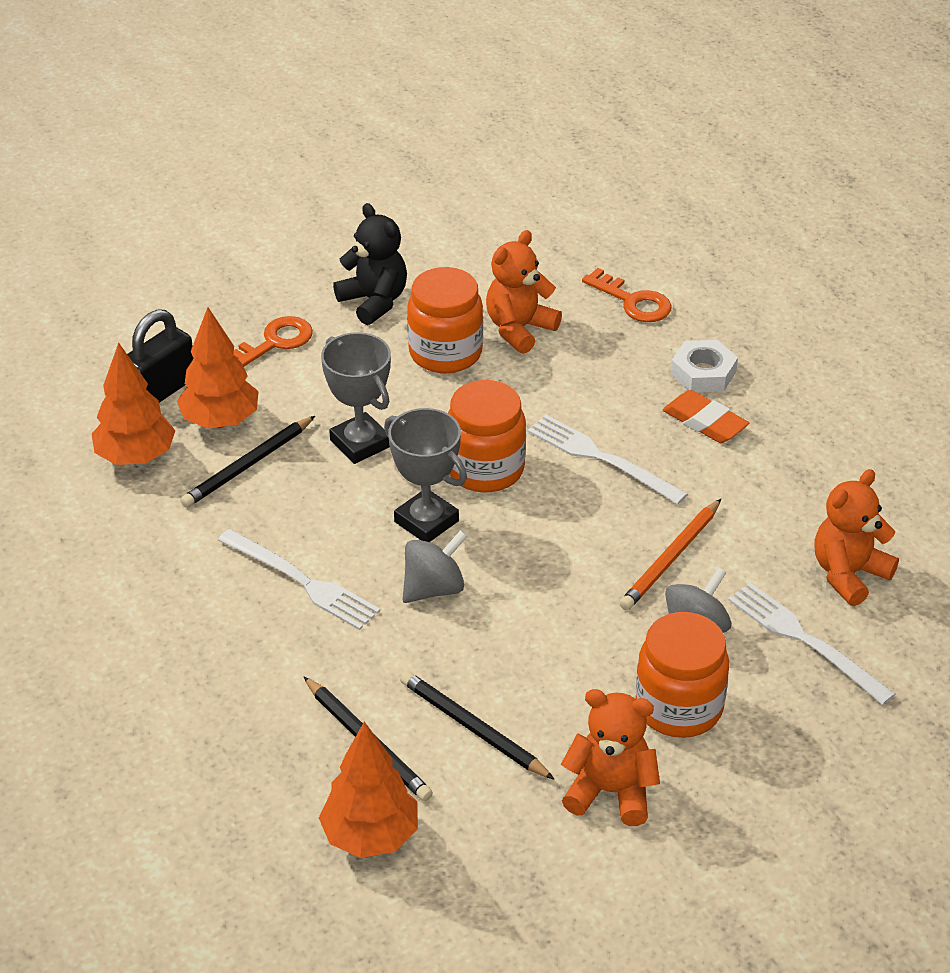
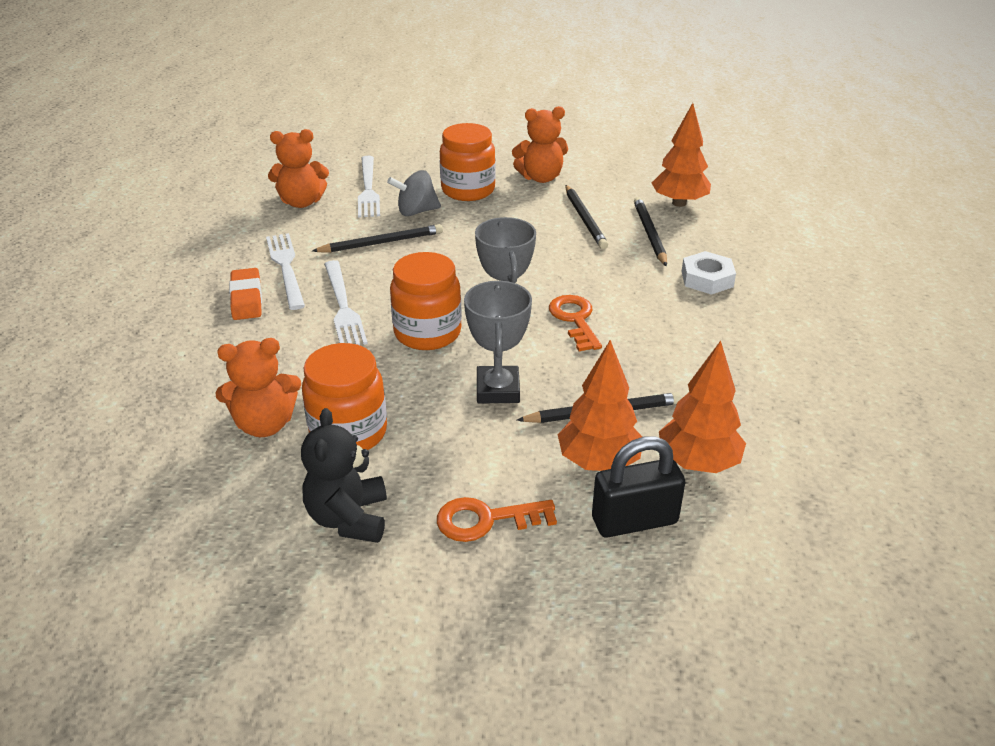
camera: 145 degrees left, 5 degrees down
(302, 581) = (624, 319): white fork -> white fork (286, 268)
(434, 588) = (540, 282): grey spinning top -> none
(610, 792) = (541, 178): orange teddy bear -> orange teddy bear turned 60 degrees counterclockwise
(633, 301) = (147, 404): orange key -> orange key (575, 319)
(671, 558) = (381, 243): orange pencil -> black pencil
(703, 373) = (194, 328): white nut -> white nut (707, 279)

